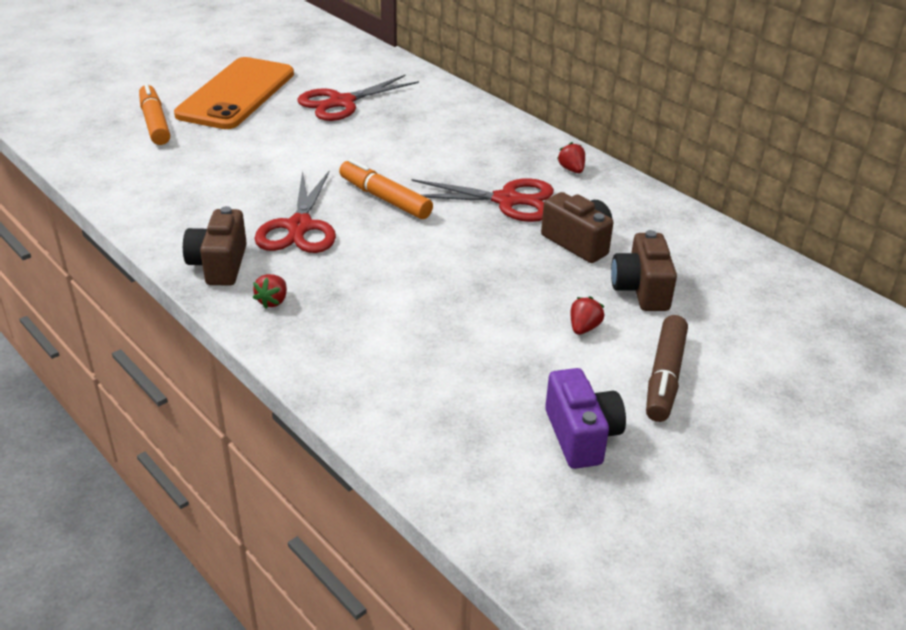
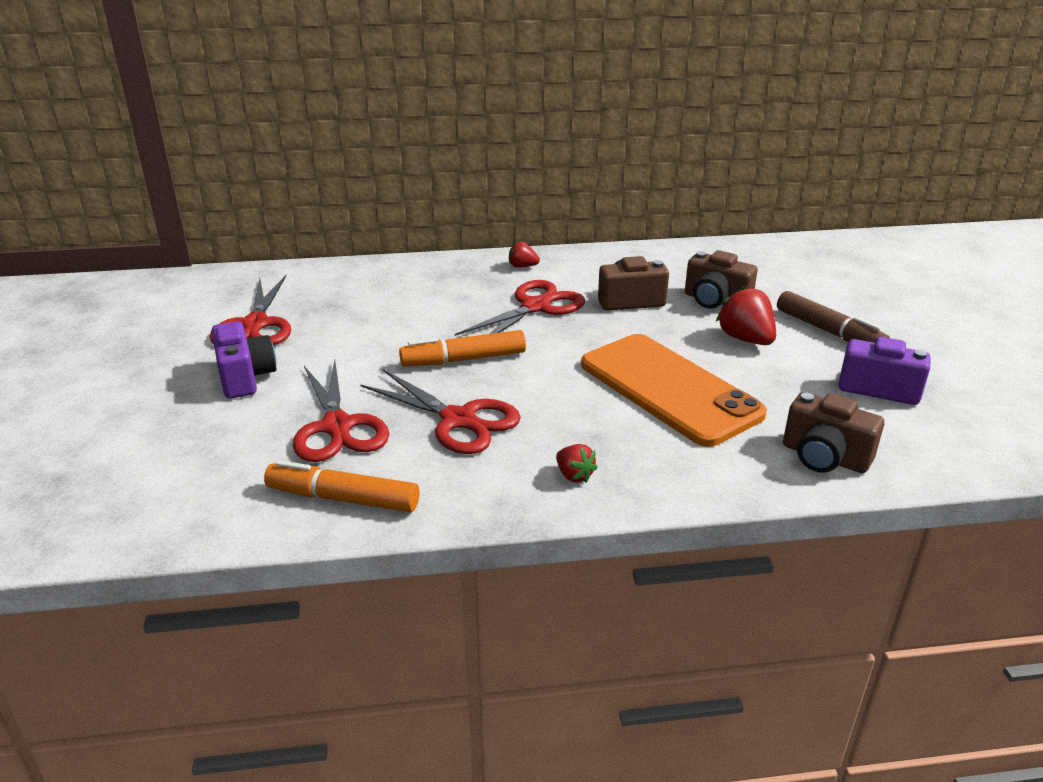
camera: 55 degrees left, 5 degrees down
(155, 122) = (111, 449): orange marker -> orange marker (343, 498)
(219, 265) = (475, 490): brown camera -> brown camera (824, 457)
(236, 94) = (136, 377): orange phone -> orange phone (669, 389)
(246, 184) = (337, 426): none -> red scissors
(272, 128) = (245, 377): none -> purple camera
(584, 328) = (745, 339): red strawberry -> red strawberry, size x1.76

